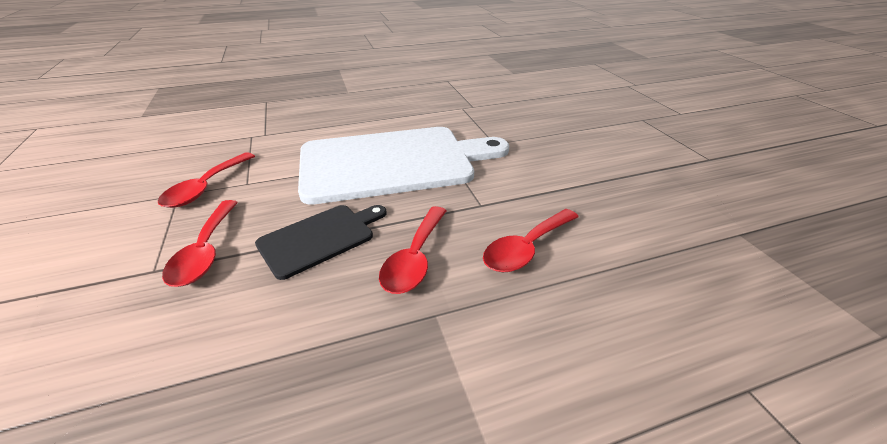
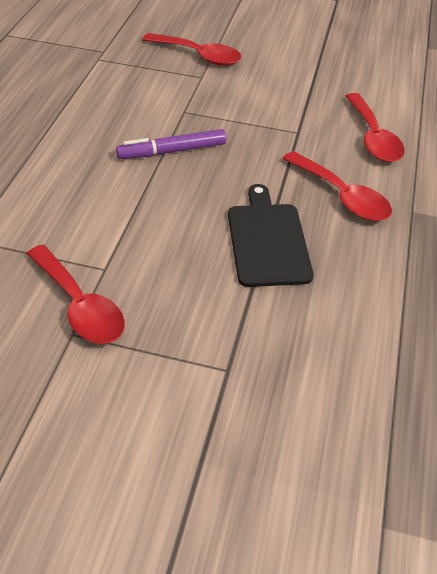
camera: 60 degrees left, 10 degrees up
(205, 252) = (225, 325): red spoon -> red spoon (199, 56)
(392, 163) = (172, 151): white cutting board -> purple marker

